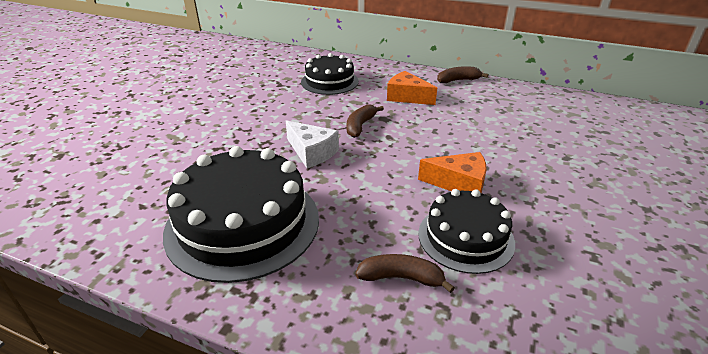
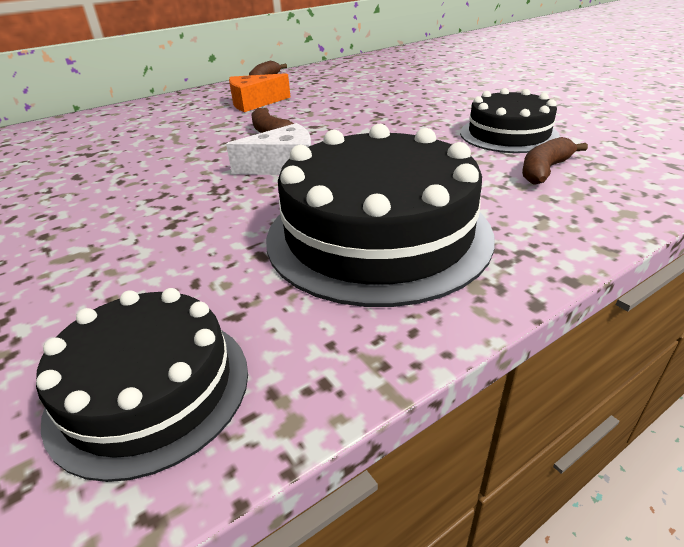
camera: 55 degrees left, 0 degrees up
(329, 81) = (146, 127): black cake -> black cake (149, 389)
(459, 184) = (430, 118): orange cheese -> none

